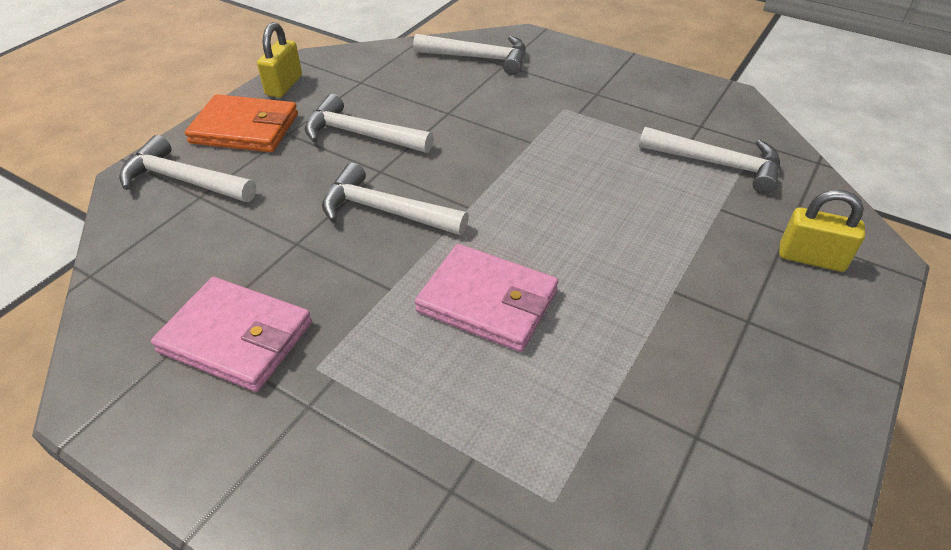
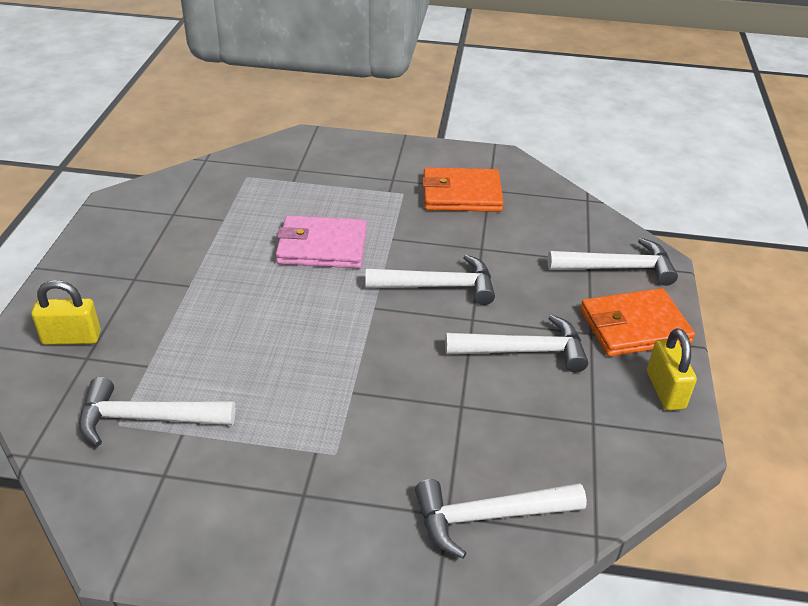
camera: 155 degrees right, 5 degrees down
(237, 337) = (461, 194): pink wallet -> orange wallet

